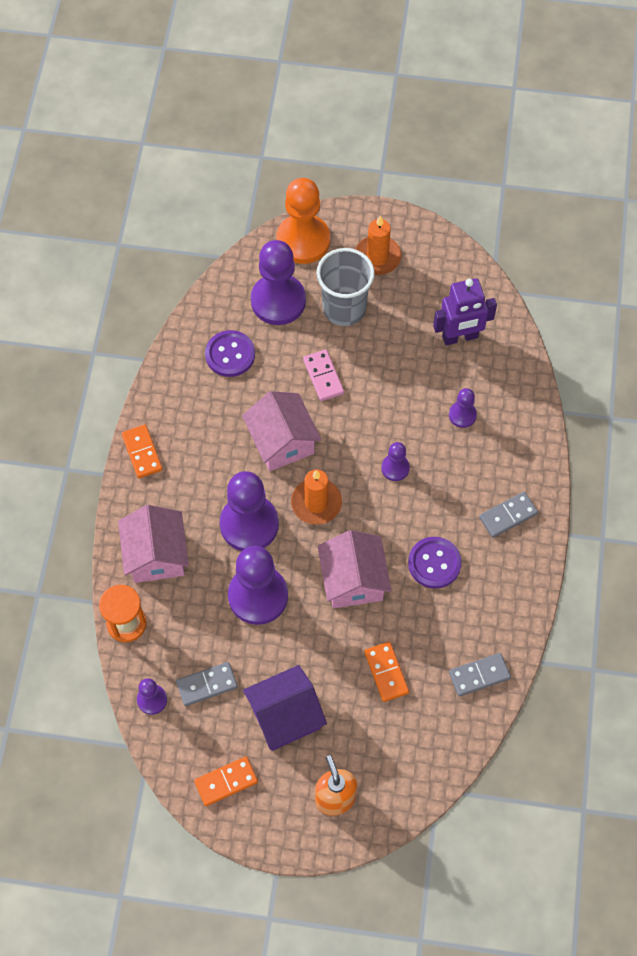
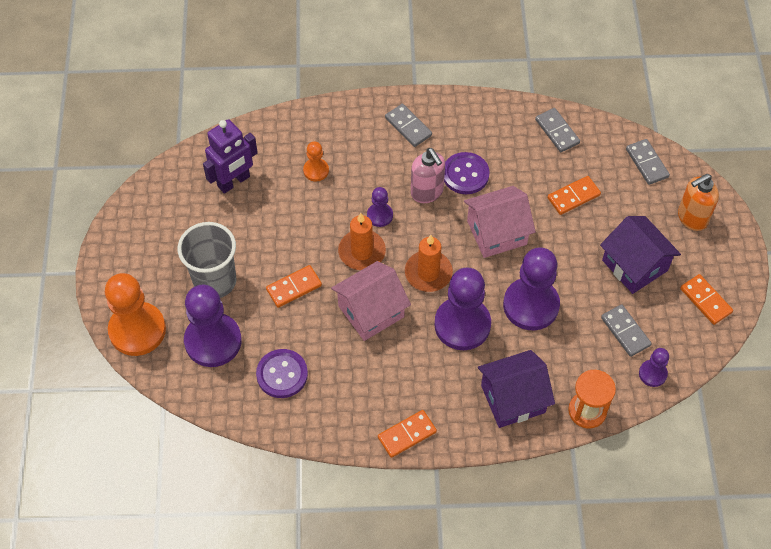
camera: 100 degrees left, 5 degrees down
(156, 555) = (513, 399): pink house -> purple house
(323, 376) = (294, 287): pink domino -> orange domino
(377, 257) = (151, 261): orange candle -> orange candle (362, 252)
(417, 519) = (427, 192): none -> pink soap dispenser
(419, 767) = (647, 163): none -> grey domino
(460, 337) = (234, 182): purple robot -> purple robot turned 75 degrees clockwise
(462, 415) = (316, 170): purple pawn -> orange pawn

